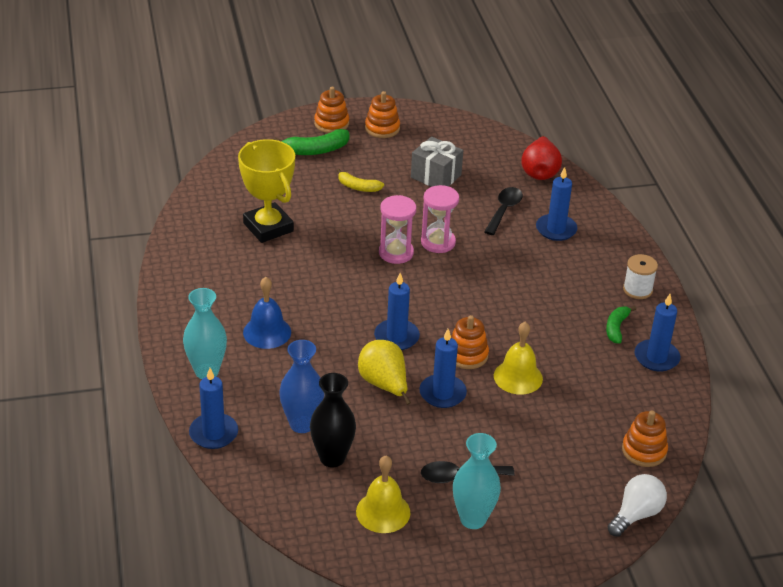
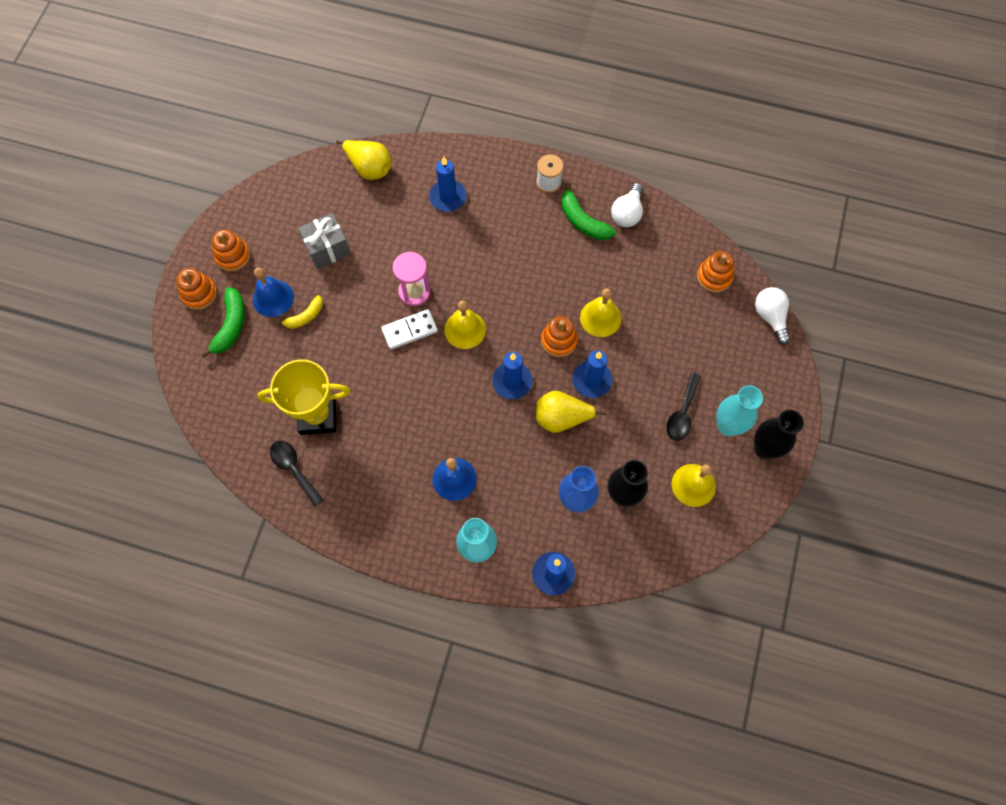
camera: 60 degrees left, 30 degrees up
(361, 163) = (273, 298): none -> blue bell
(396, 253) = (409, 330): pink hourglass -> white domino
(426, 287) = (465, 329): none -> yellow bell
(469, 560) = (764, 448): none -> black vase
(504, 210) = (402, 221): black spoon -> black spoon (294, 469)
(540, 172) = (369, 168): red pear -> yellow pear
(616, 328) = (582, 221): green banana -> green banana, size x1.51
(656, 358) = (627, 213): blue candle -> white light bulb

